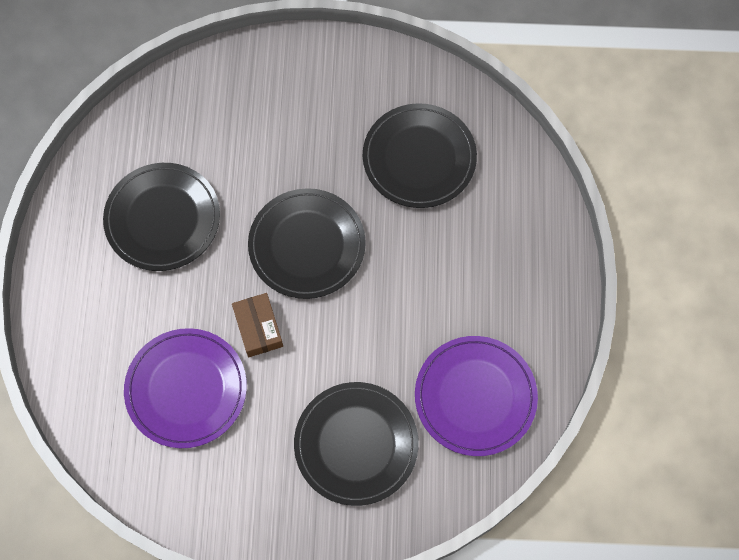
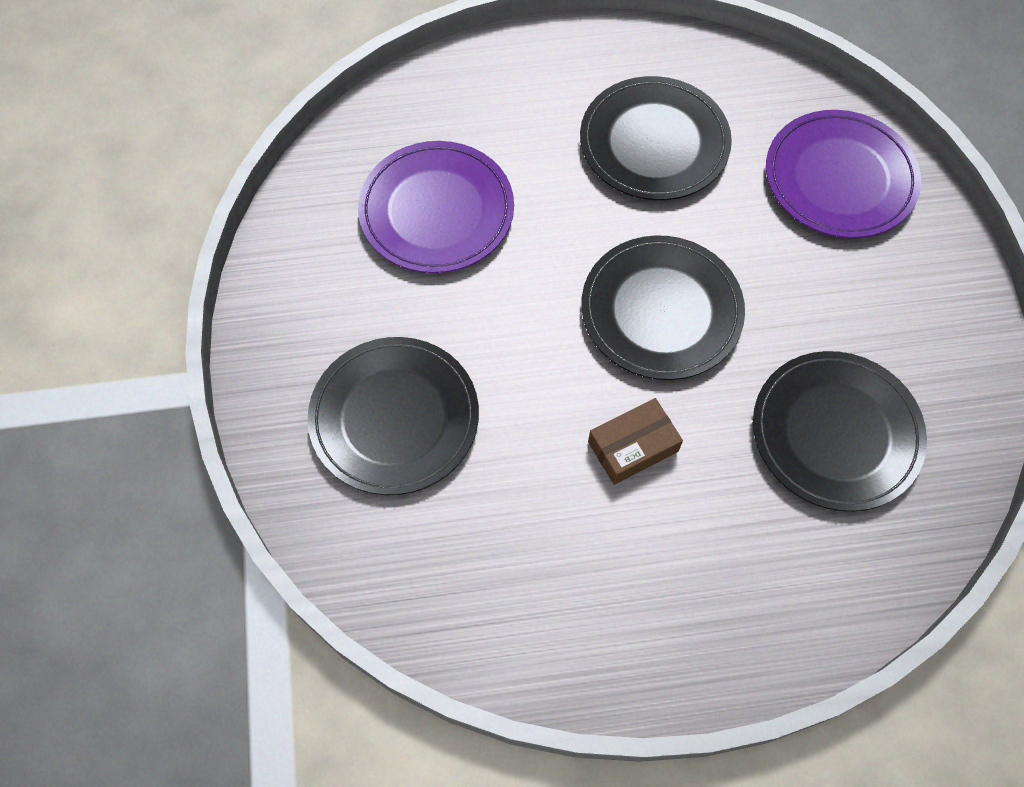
camera: 80 degrees right, 5 degrees down
(258, 328) = (532, 274): brown box -> brown box (633, 446)
(475, 397) = (487, 565): purple plate -> purple plate (839, 178)

